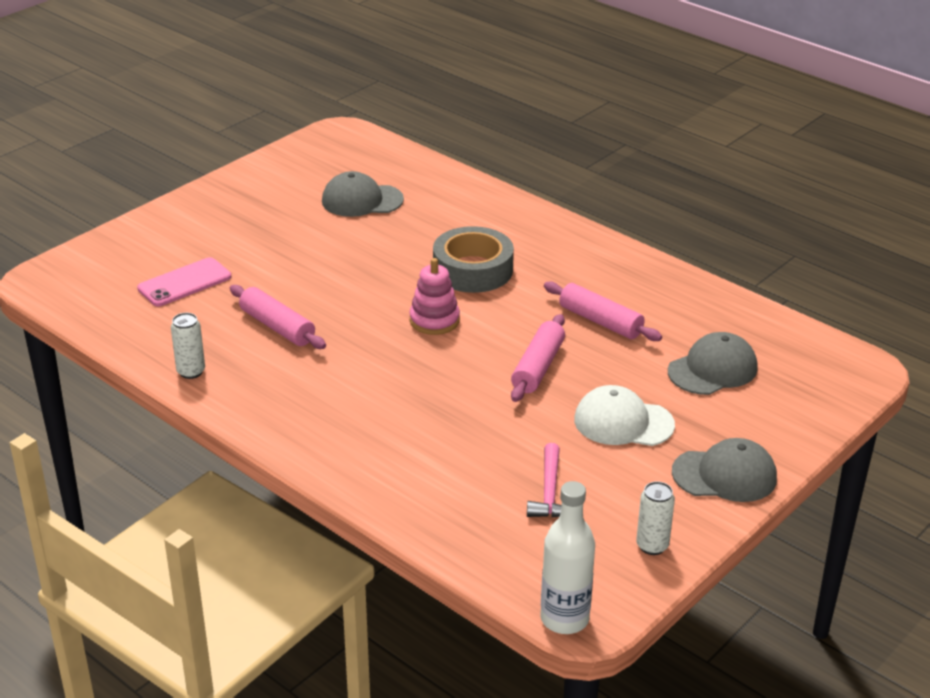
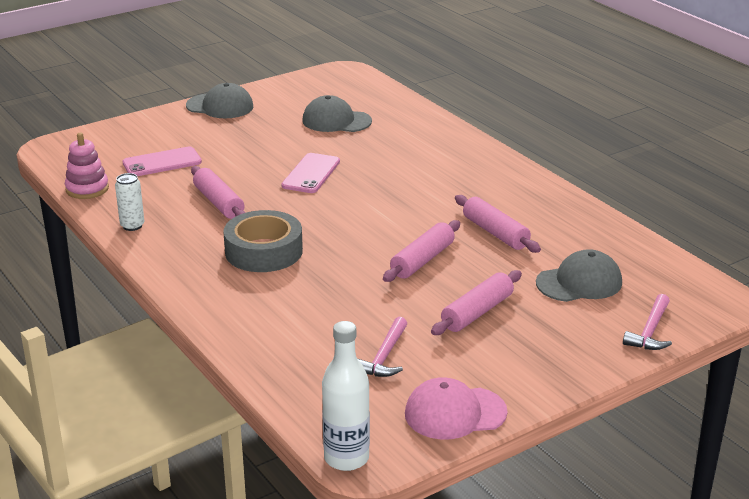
camera: 15 degrees right, 5 degrees down
(365, 274) = (311, 174): none -> pink phone
(434, 320) = (351, 214): pink stacking toy -> pink stacking toy (87, 189)
(473, 270) = (403, 181): grey tape -> grey tape (264, 251)
(623, 422) = (477, 312): white cap -> pink rolling pin
(652, 546) = (455, 413): white can -> pink cap
(724, 475) = (550, 367): grey cap -> grey cap (220, 106)
(807, 416) = (650, 331): none -> pink hammer

